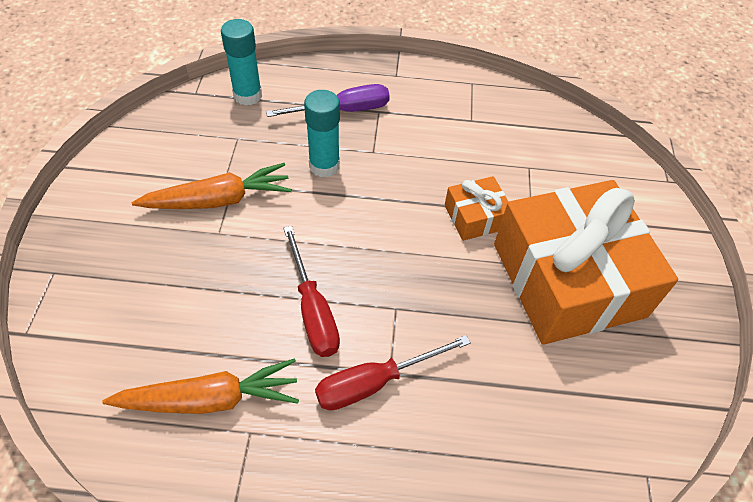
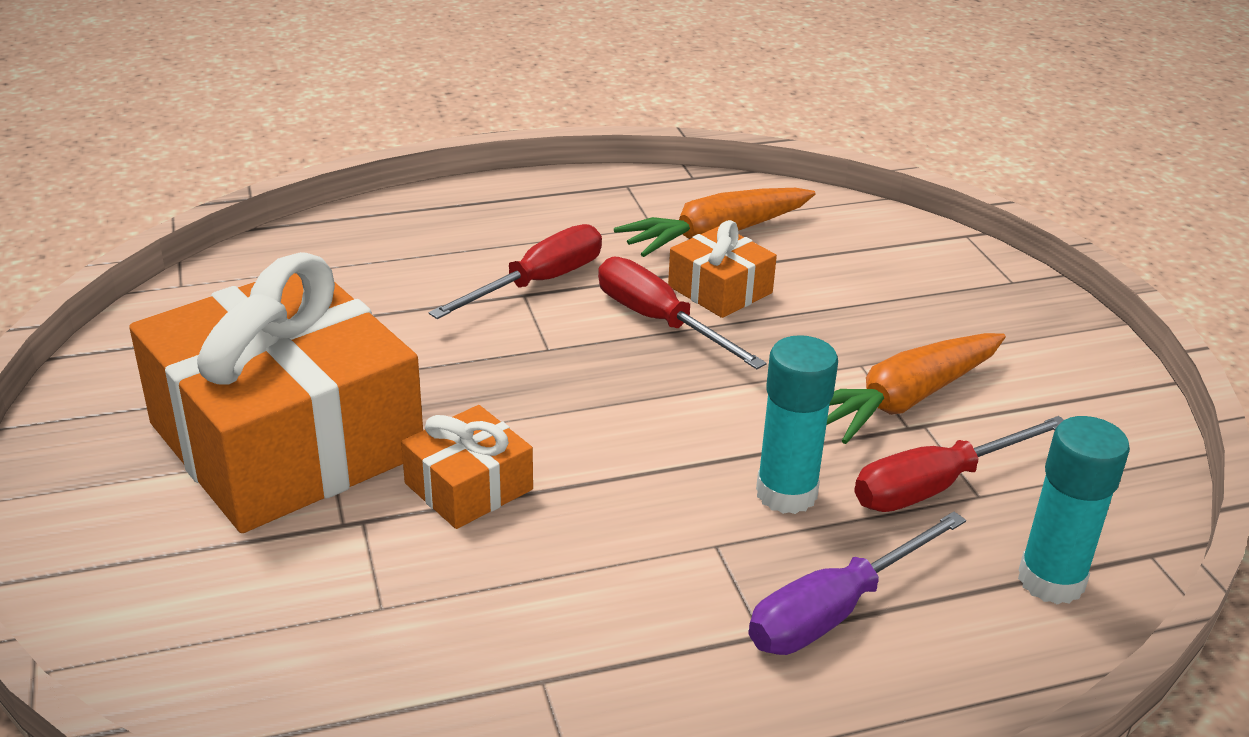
camera: 160 degrees right, 20 degrees down
(252, 148) = (936, 485): none -> red screwdriver
(252, 330) = (720, 289): none -> orange gift

